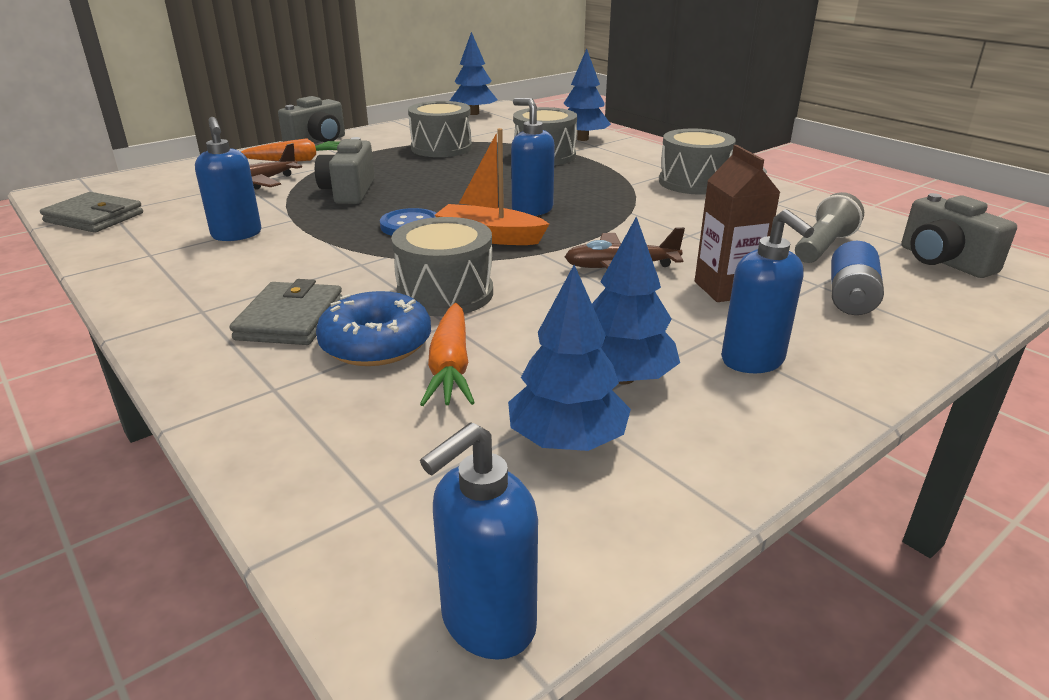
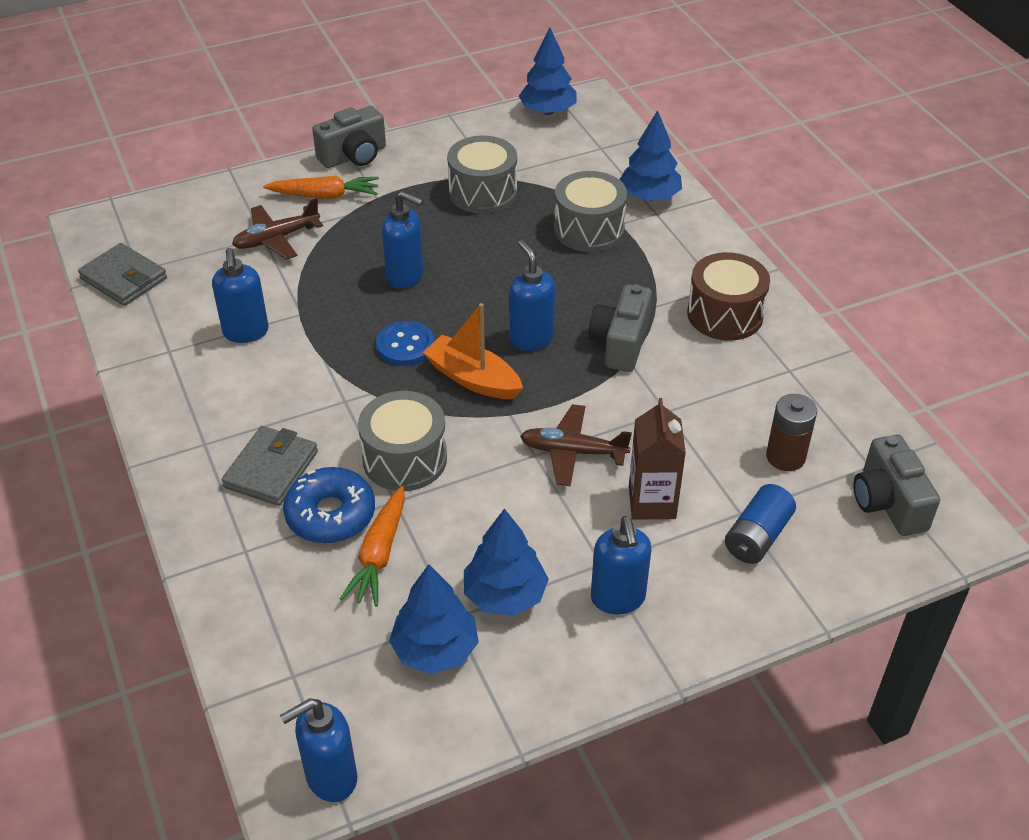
camera: 15 degrees right, 15 degrees up
(349, 192) = (363, 271): grey camera -> grey camera (620, 343)
(392, 191) = (405, 276): none -> blue soap dispenser
(693, 182) = (725, 314): grey drum -> brown drum
(823, 247) = (785, 457): grey flashlight -> brown battery

